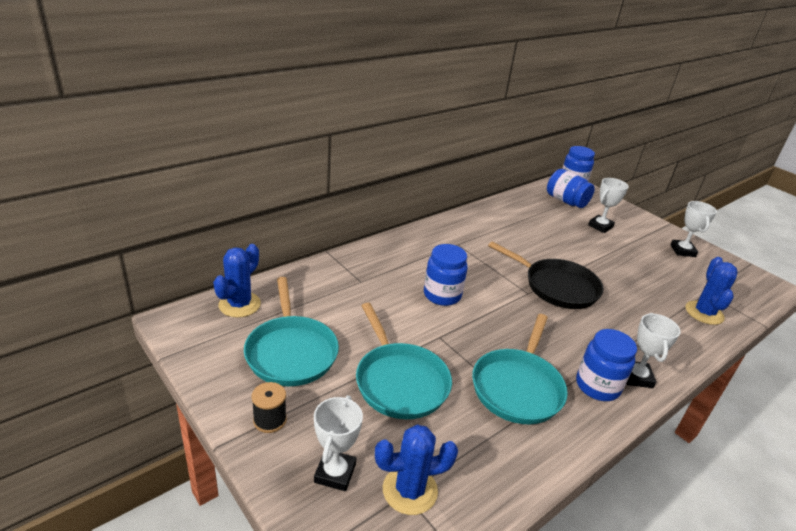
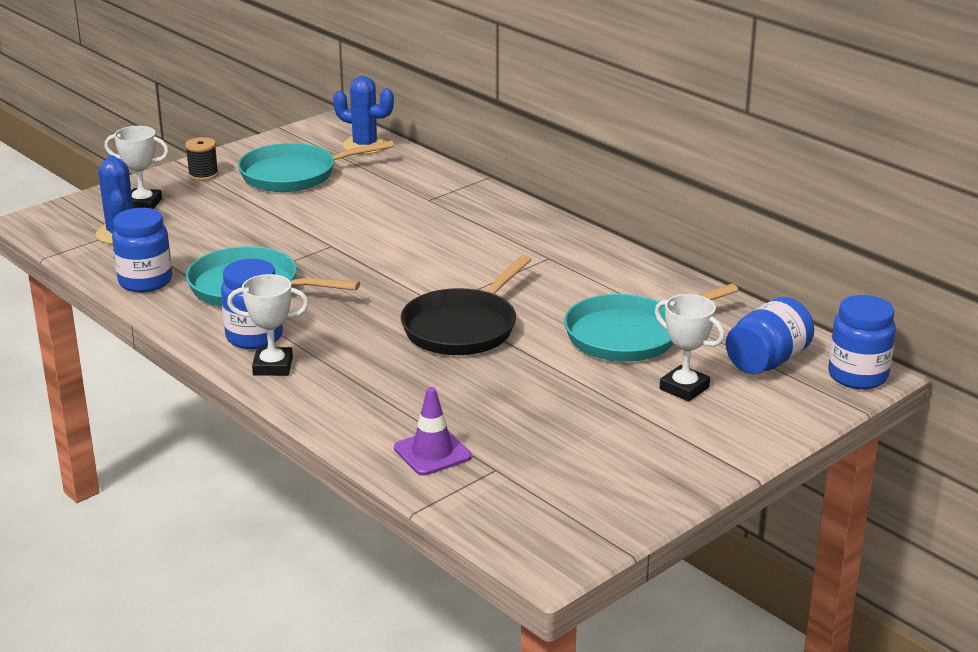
camera: 90 degrees right, 5 degrees down
(399, 381) = (255, 226): turquoise pan -> turquoise pan (629, 335)
(442, 295) = (415, 246): blue jar -> blue jar (145, 281)
(682, 251) = (637, 470): white trophy -> none
(704, 313) = (432, 452): blue cactus -> purple traffic cone

